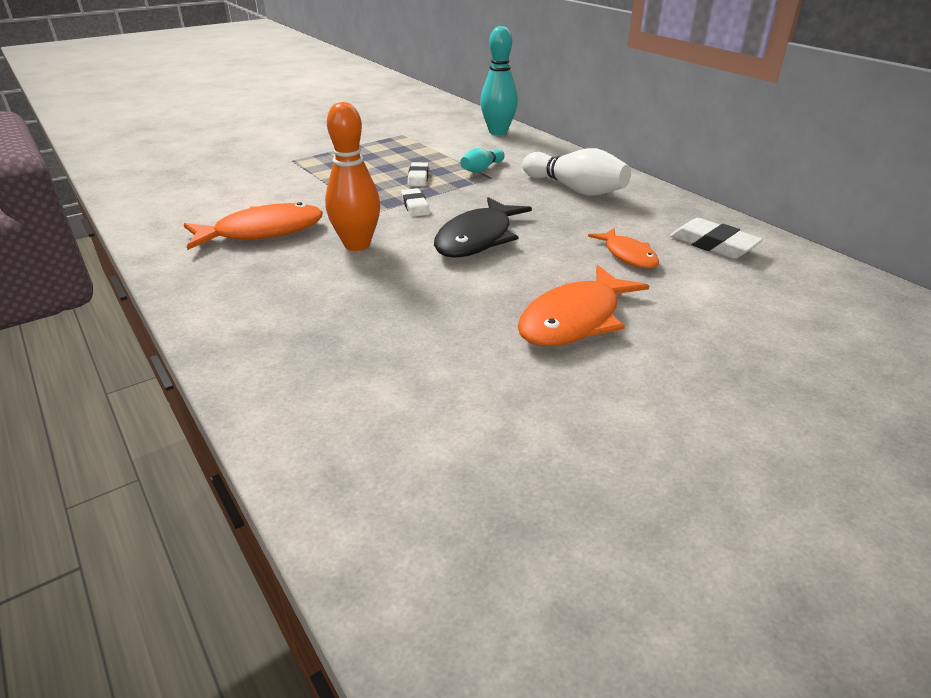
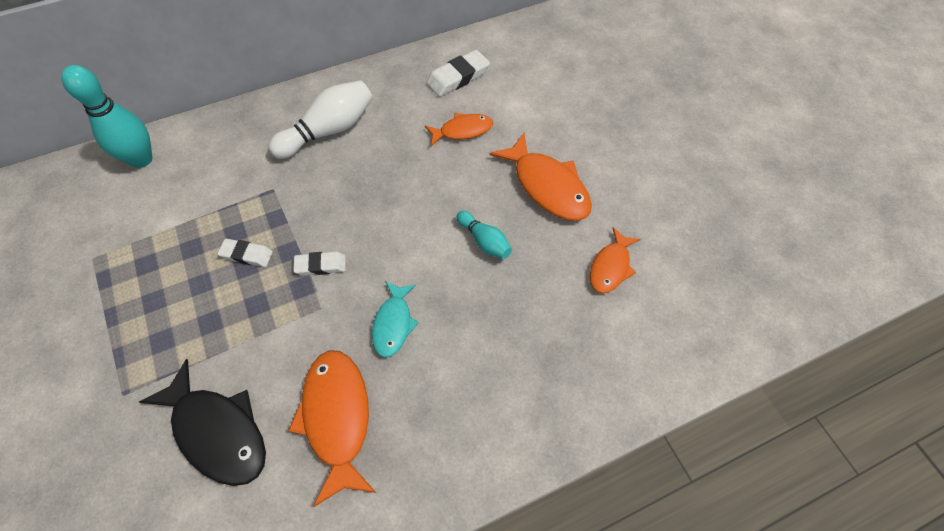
camera: 80 degrees left, 25 degrees up
(357, 245) = (393, 324): orange bowling pin -> turquoise fish
(460, 379) = (610, 267): none -> orange fish
(478, 238) = (407, 223): black fish -> black fish (217, 431)
(482, 169) = (248, 194): turquoise bowling pin -> turquoise bowling pin (484, 241)

